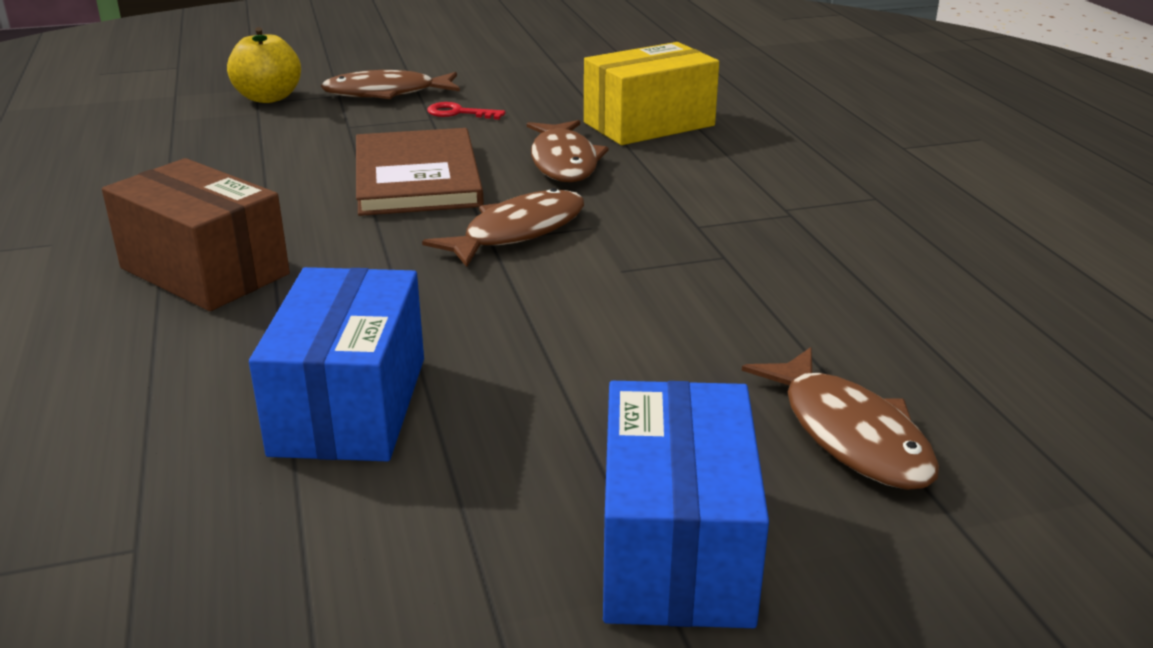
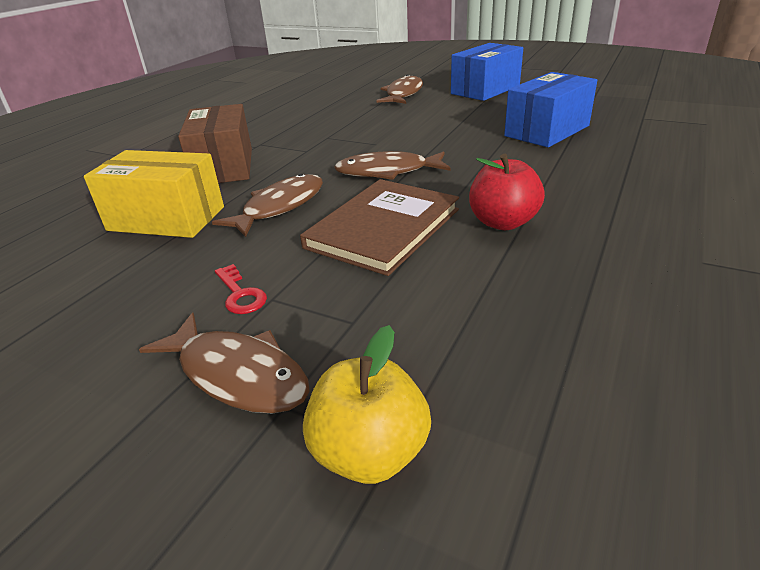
camera: 135 degrees left, 5 degrees up
(204, 271) = (584, 202): brown box -> brown box (224, 166)
(292, 218) = (502, 222): none -> red apple

